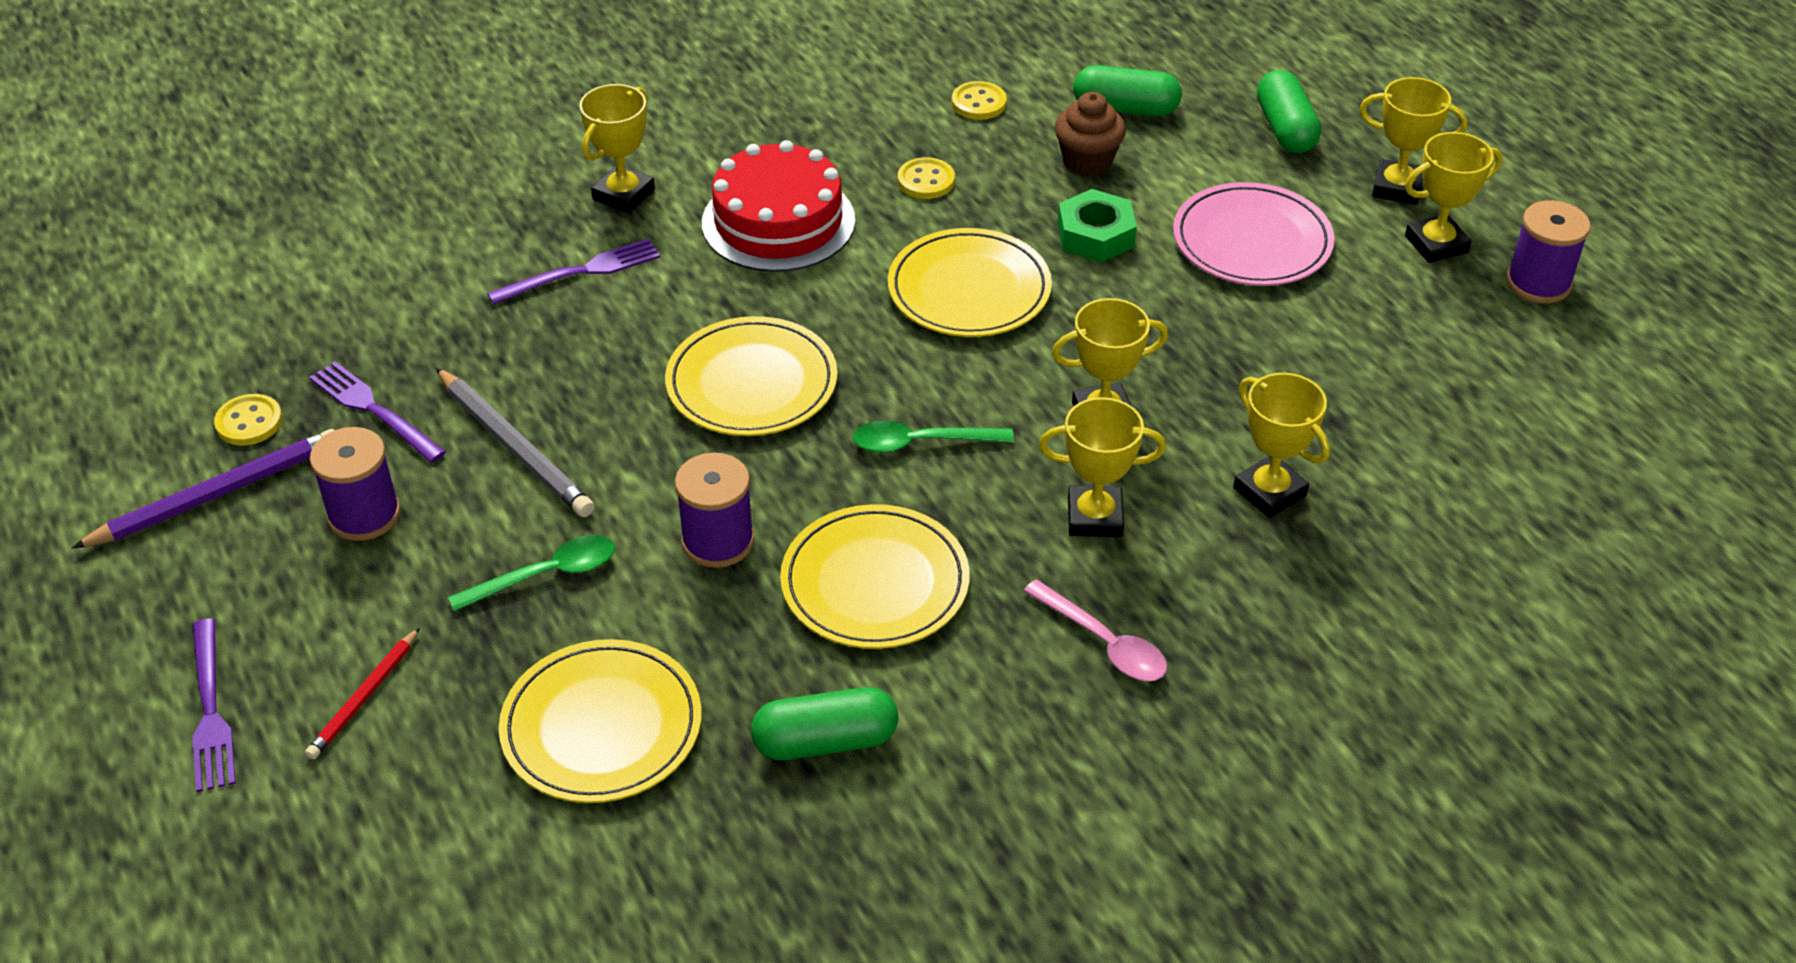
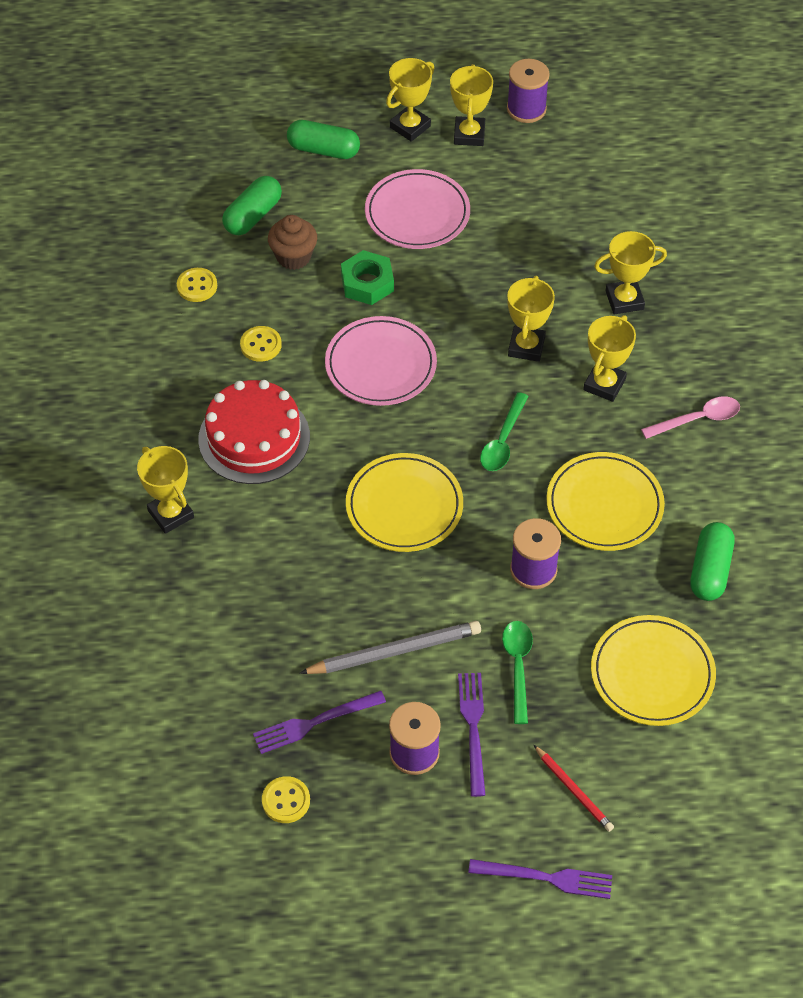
camera: 65 degrees left, 10 degrees up
(216, 494) = (349, 835): purple pencil -> none
(581, 272) = (240, 564): purple fork -> purple fork (473, 728)
(969, 290) = (380, 365): yellow plate -> pink plate

